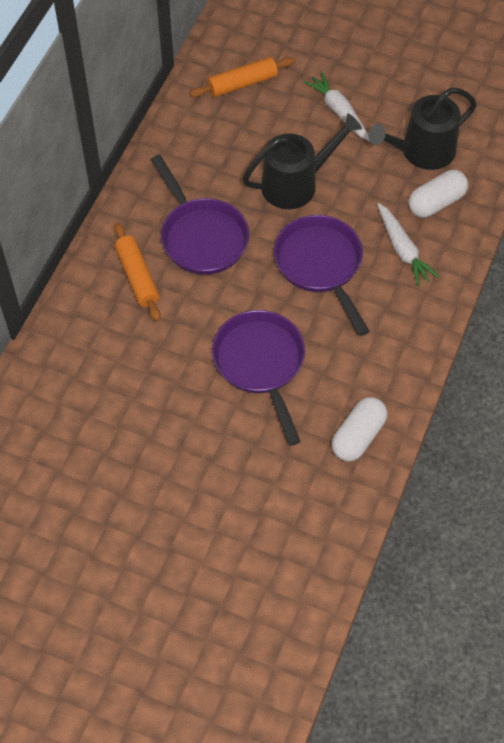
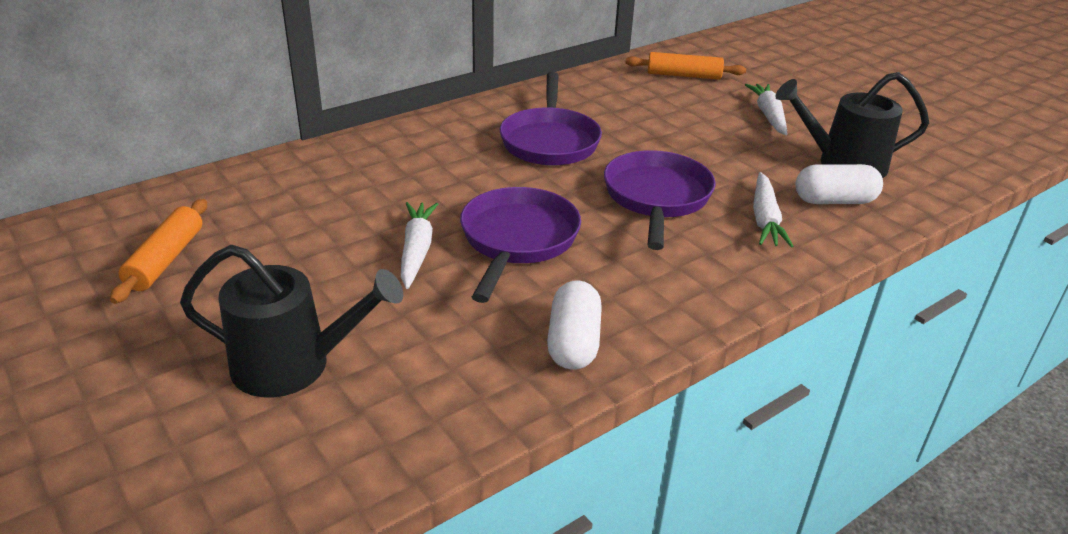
camera: 30 degrees right, 25 degrees down
(137, 277) = (460, 143): orange rolling pin -> orange rolling pin (166, 260)
(204, 412) = (417, 250): none -> white carrot
(295, 184) = (680, 141): black watering can -> black watering can (292, 365)
(358, 436) = (573, 342): white capsule -> white capsule turned 60 degrees counterclockwise

